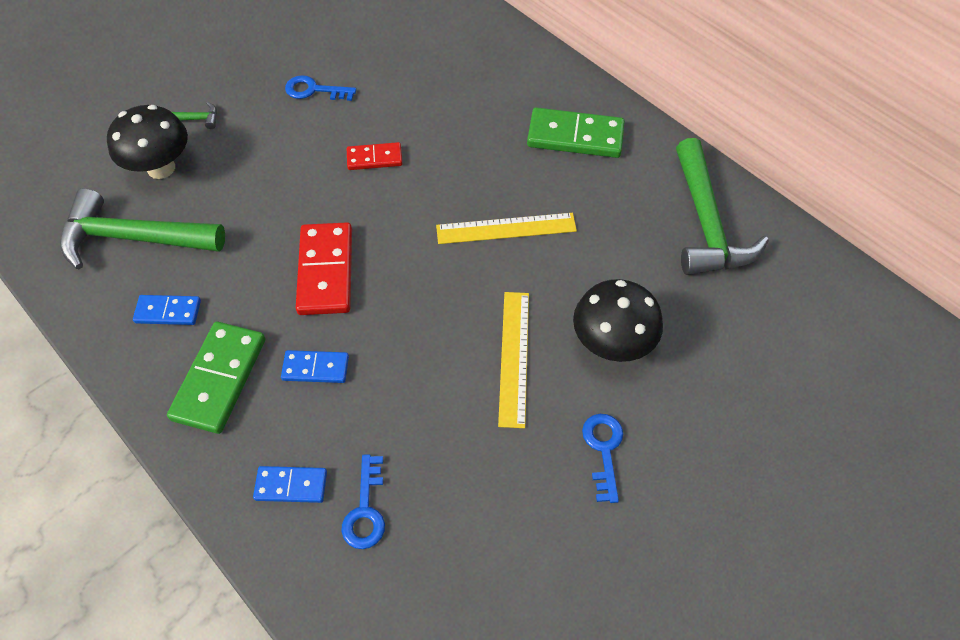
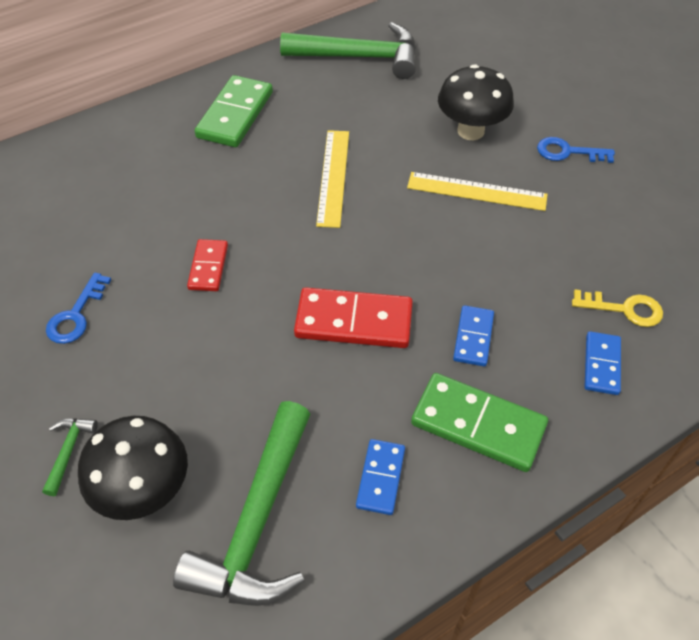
camera: 80 degrees left, 5 degrees down
(365, 510) = (624, 309): blue key -> yellow key

